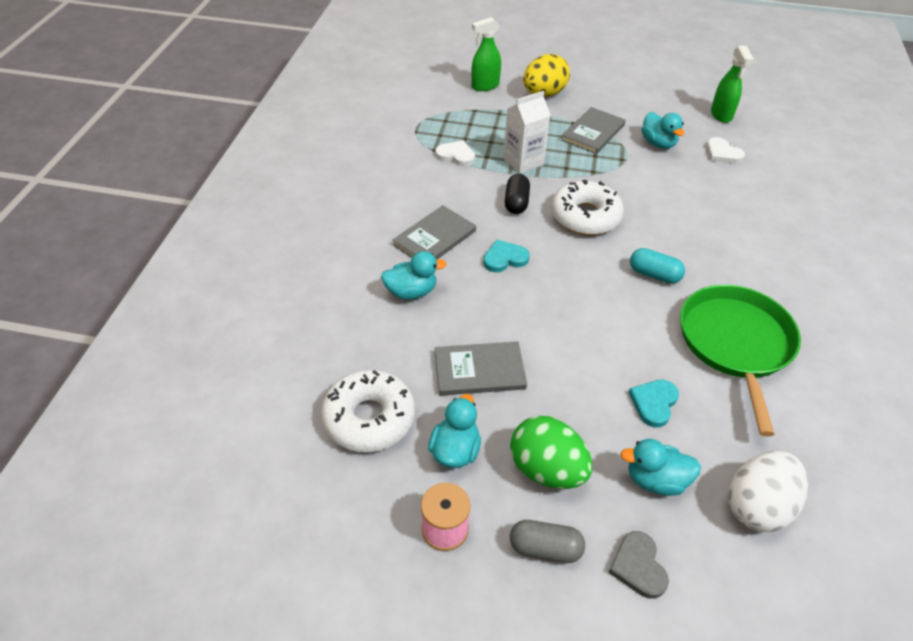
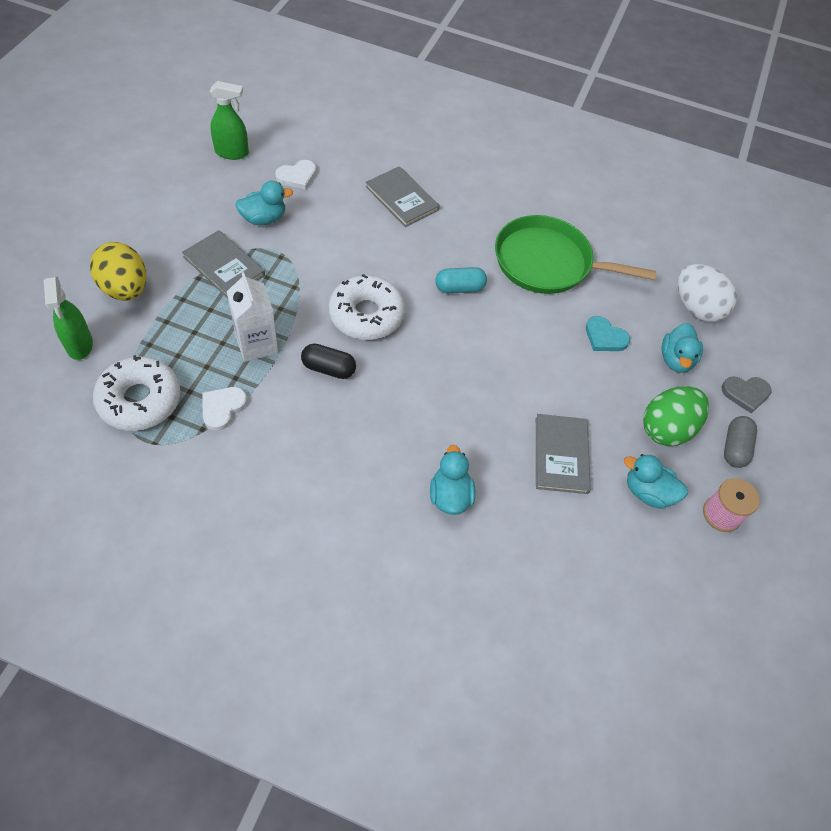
camera: 85 degrees left, 10 degrees up
(369, 418) = (611, 558): white donut -> white donut (140, 400)
(434, 238) = (369, 458): grey book -> grey book (402, 198)
(504, 258) = (415, 400): turquoise heart -> none
(654, 275) = (459, 288): turquoise capsule -> turquoise capsule turned 45 degrees clockwise

